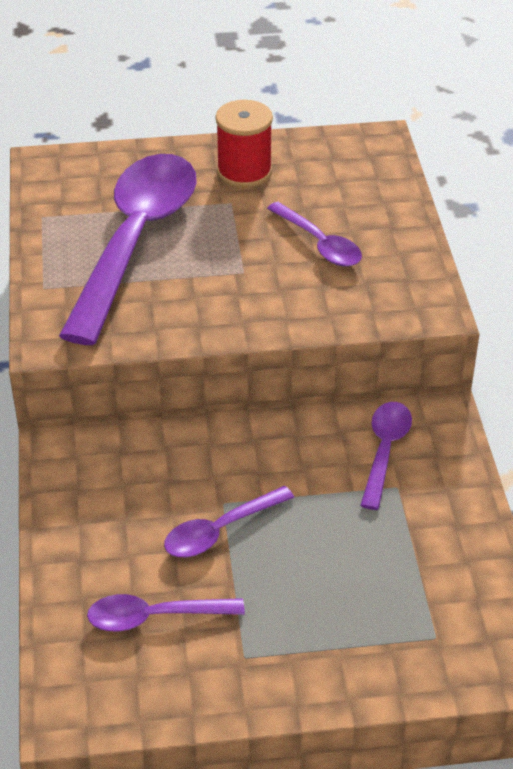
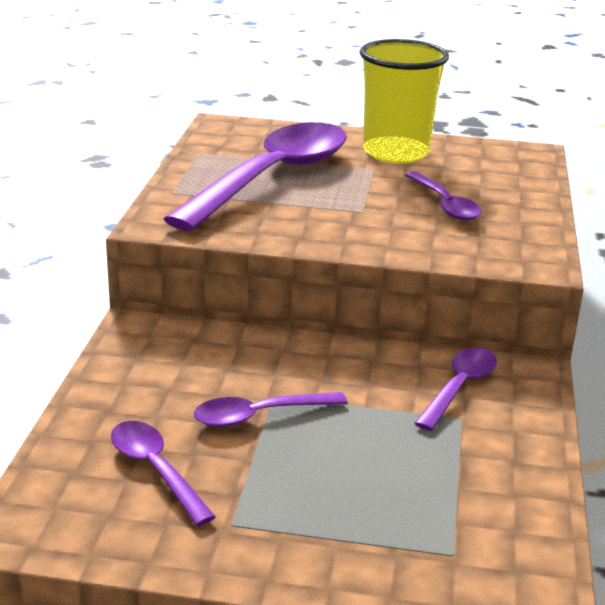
camera: 15 degrees right, 15 degrees down
(154, 617) = (155, 470): purple spoon -> purple spoon turned 45 degrees clockwise
(244, 172) = (396, 153): red spool -> yellow cup

